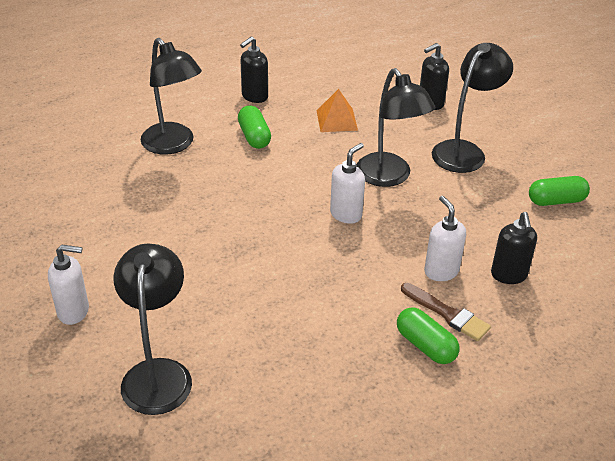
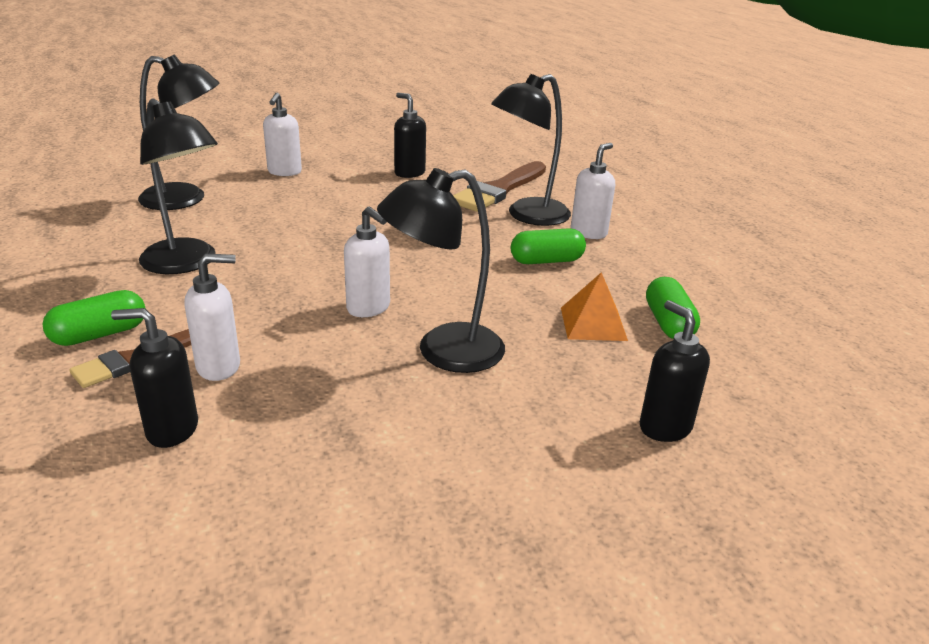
camera: 95 degrees right, 10 degrees down
(117, 161) = (499, 190): none -> brown brush
(201, 116) = (589, 232): none -> white soap dispenser
(254, 96) = (642, 267): black soap dispenser -> black soap dispenser (409, 173)
(464, 151) = (508, 443): black lamp -> black lamp (186, 263)
(556, 201) = (331, 540): green capsule -> green capsule (668, 323)

